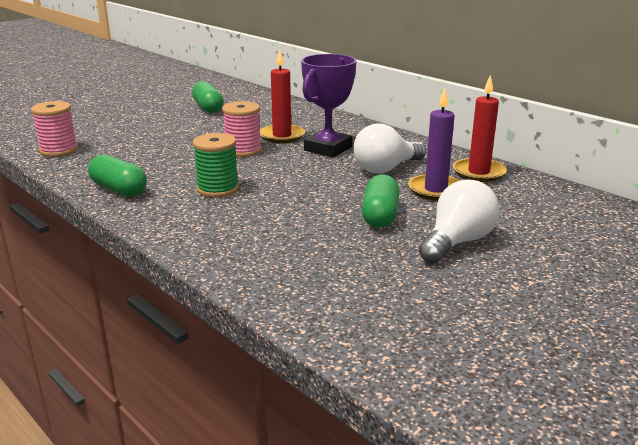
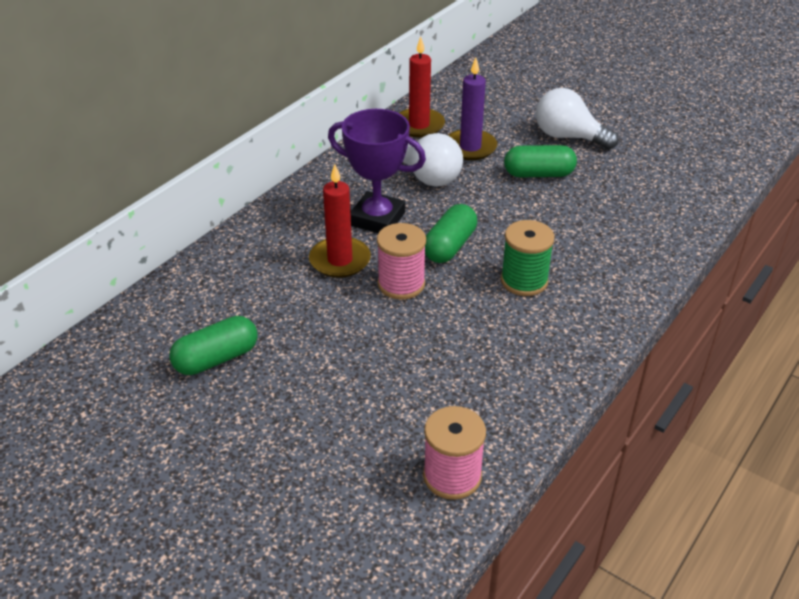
camera: 100 degrees left, 15 degrees up
(119, 189) = (558, 359): green capsule -> green capsule (449, 246)

